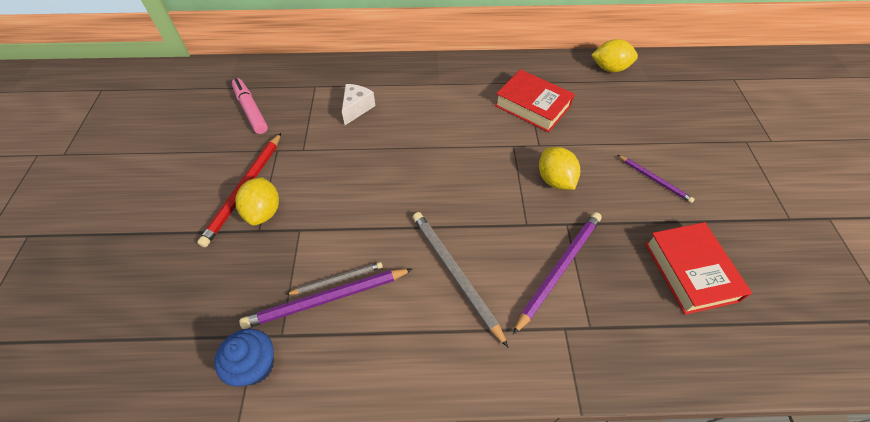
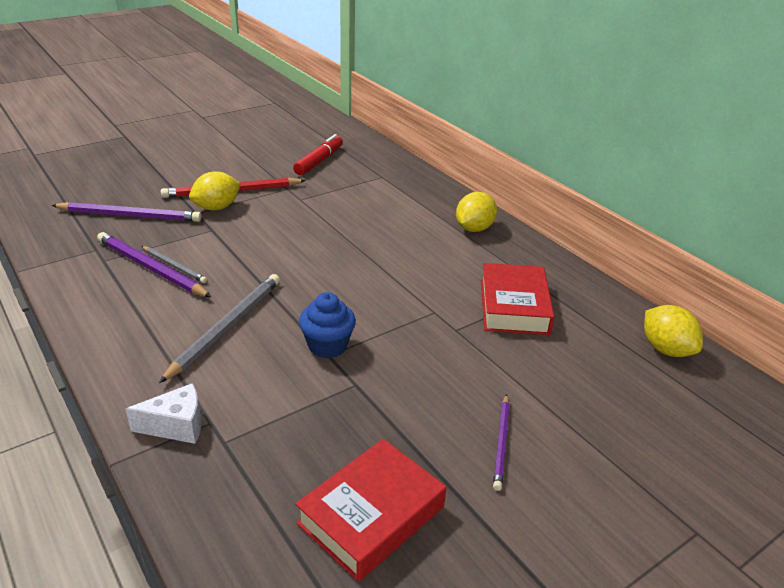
camera: 55 degrees right, 20 degrees down
(251, 110) = (319, 161): pink marker -> red marker
(255, 365) = (70, 259): blue cupcake -> blue cupcake (327, 346)
(357, 108) = (379, 205): white cheese -> white cheese (176, 426)
(555, 180) = (413, 357): yellow lemon -> yellow lemon (474, 228)
(559, 269) = (285, 396): purple pencil -> purple pencil (129, 215)

